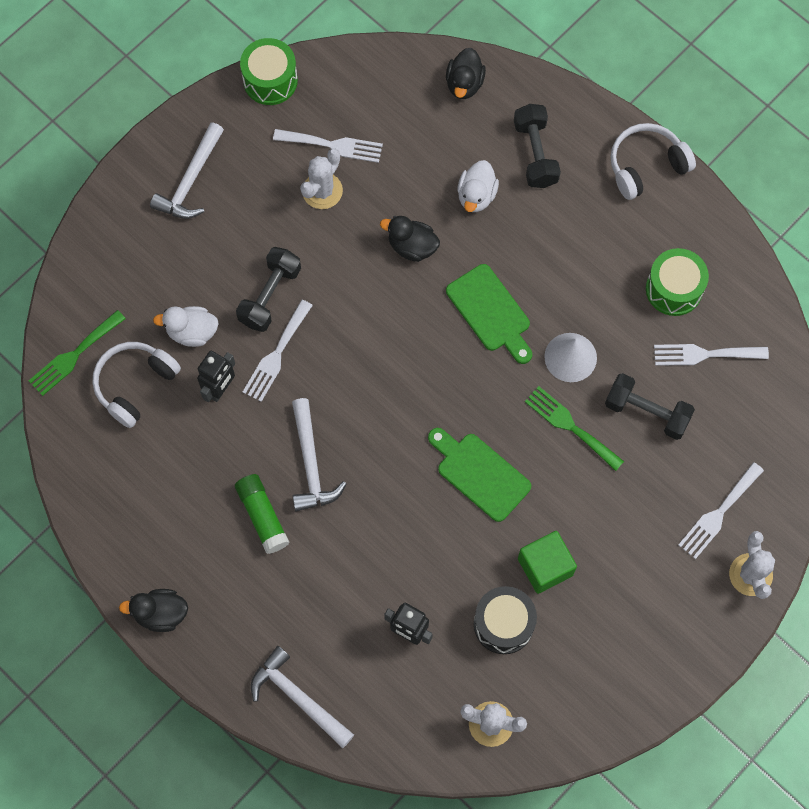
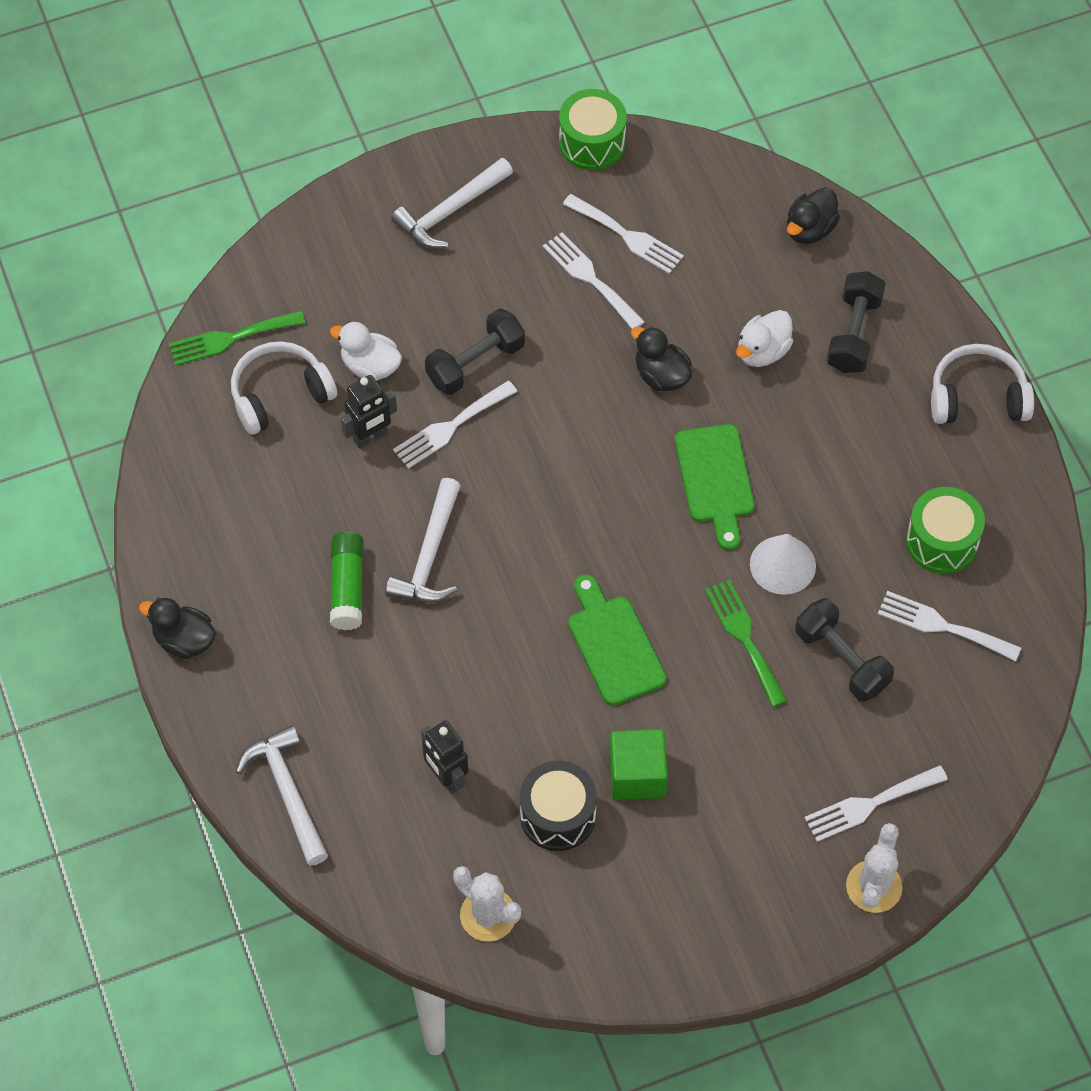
camera: 25 degrees right, 10 degrees down
(322, 191) = (590, 278): white cactus -> white fork

